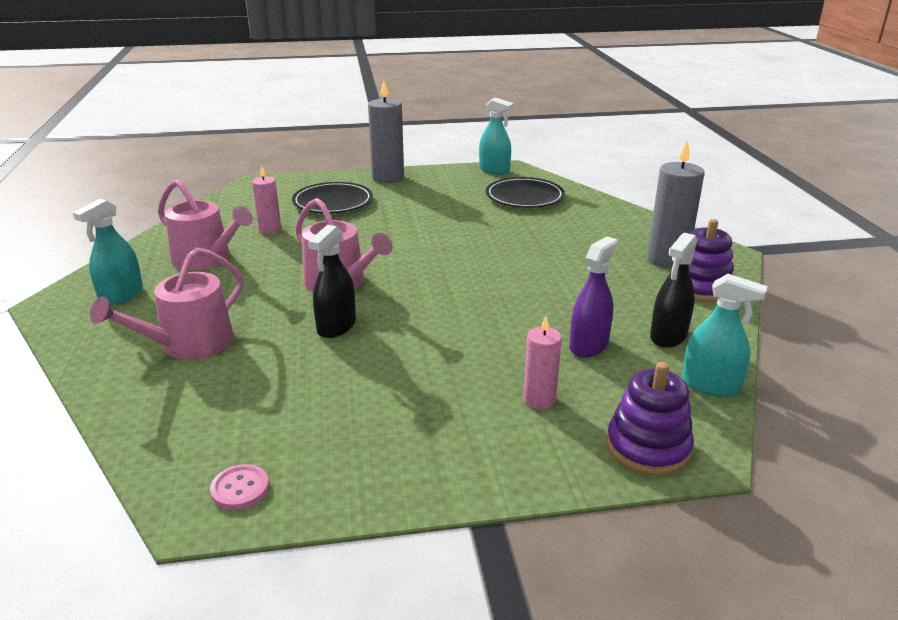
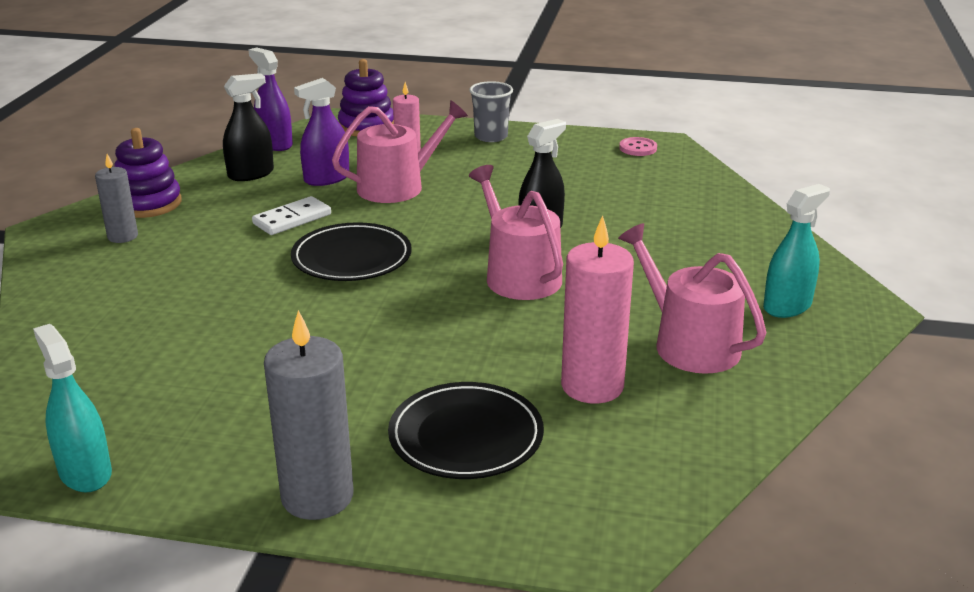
camera: 160 degrees left, 0 degrees up
(188, 344) = (690, 238): pink watering can -> pink watering can (398, 186)
(270, 229) = (592, 386): pink candle -> pink candle, size x1.68
(463, 465) = (491, 136): none -> grey cup
(524, 197) = (134, 377): black plate -> black plate (352, 258)
(563, 296) = (292, 219): none -> white domino
(667, 259) = (122, 236): grey candle -> grey candle, size x0.59
(710, 385) = (275, 144): turquoise spray bottle -> purple spray bottle

